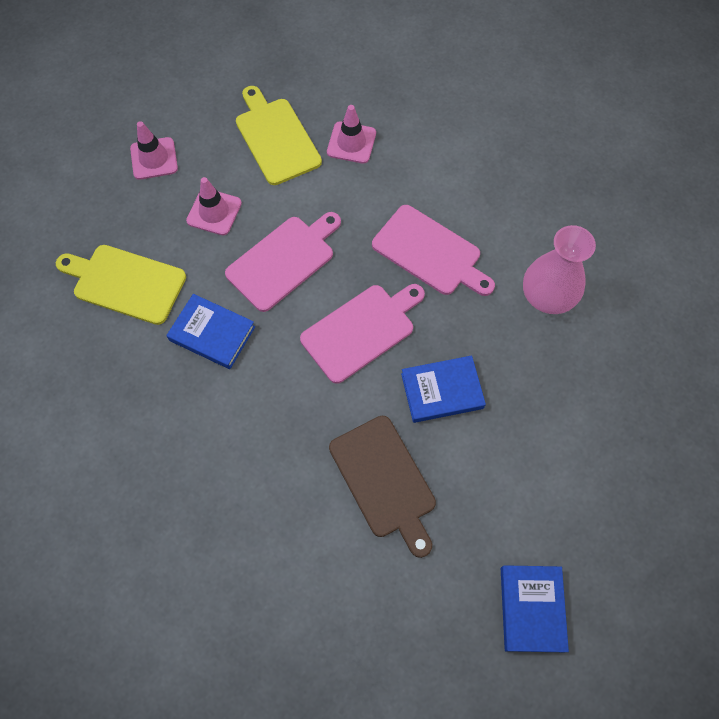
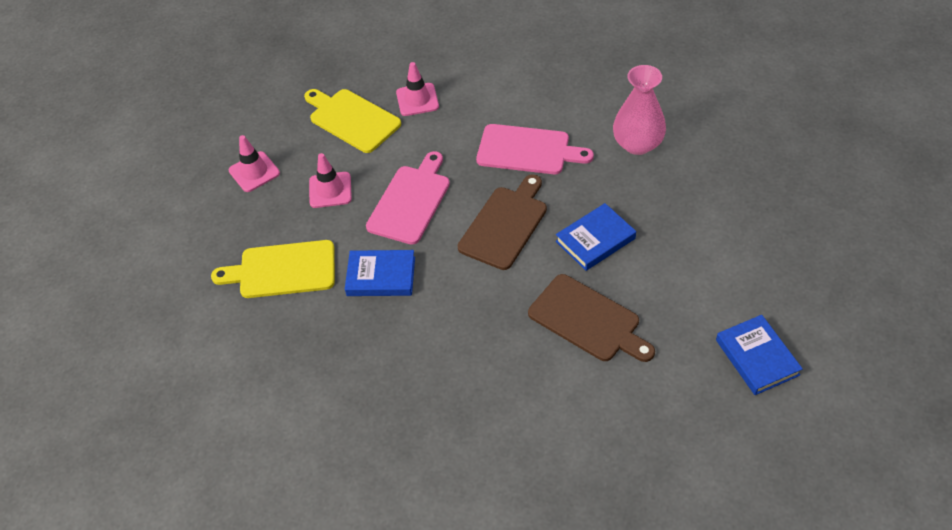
camera: 20 degrees left, 15 degrees down
(361, 330) = (505, 225): pink cutting board -> brown cutting board

